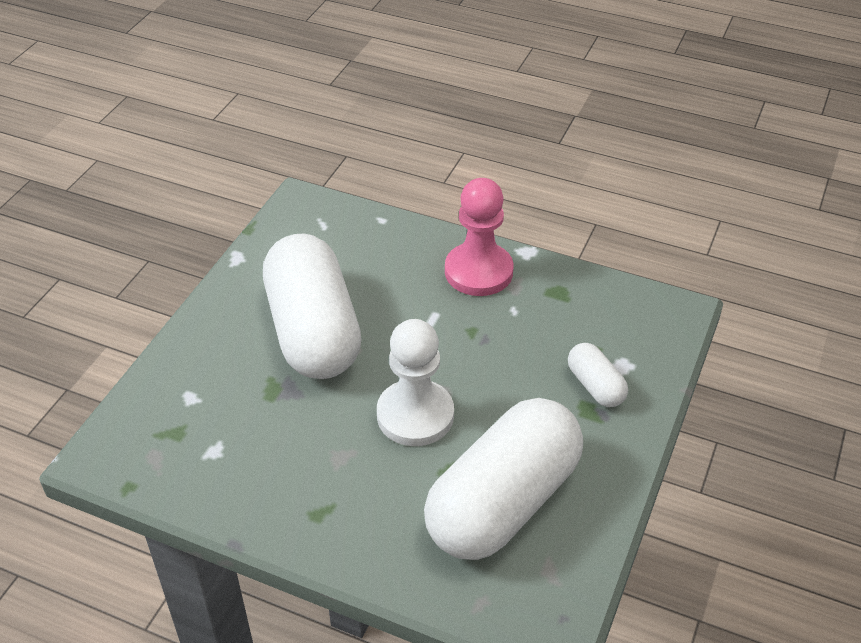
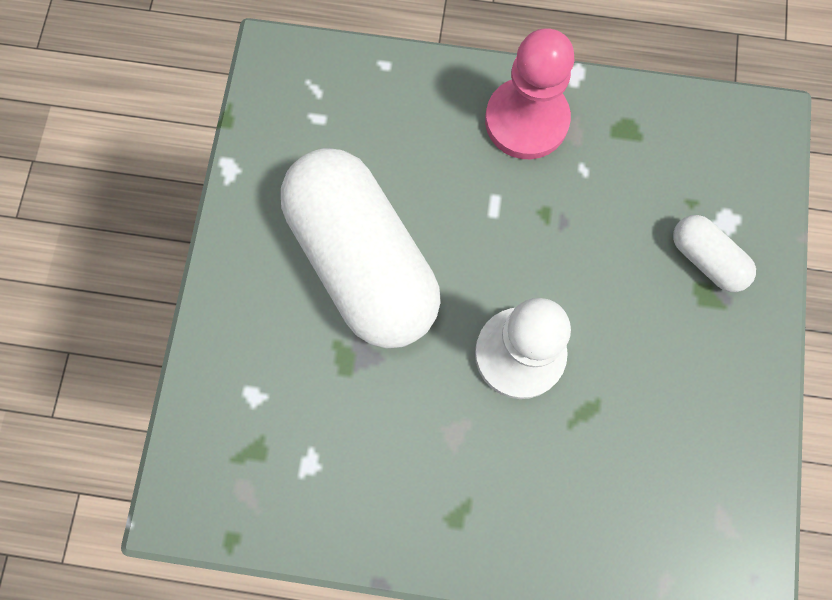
camera: 15 degrees left, 30 degrees up
(503, 502) = (651, 448): white capsule -> none

